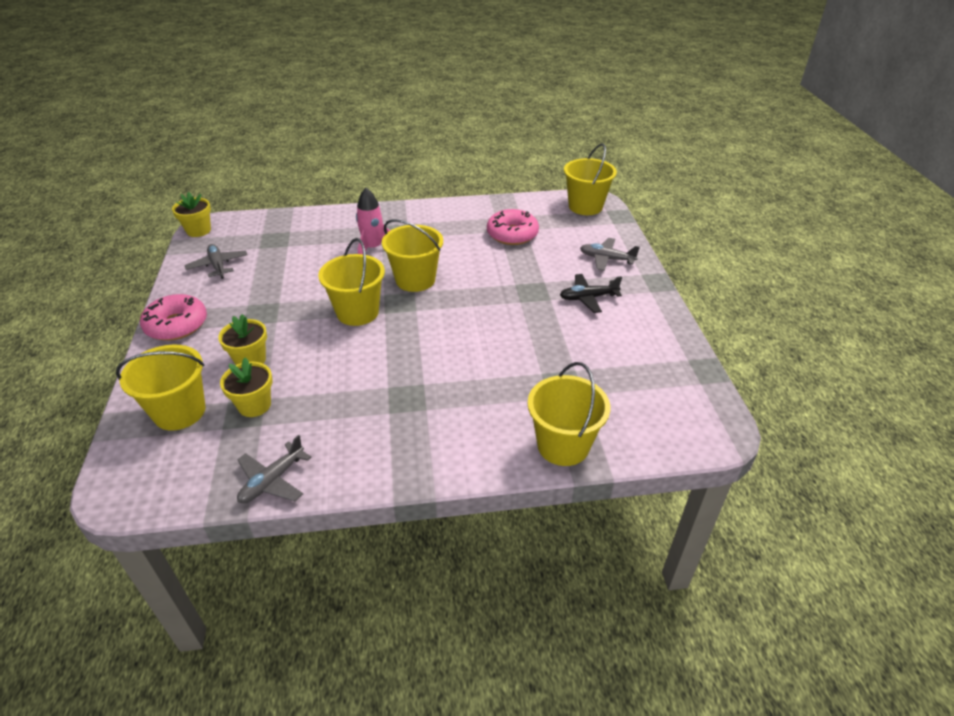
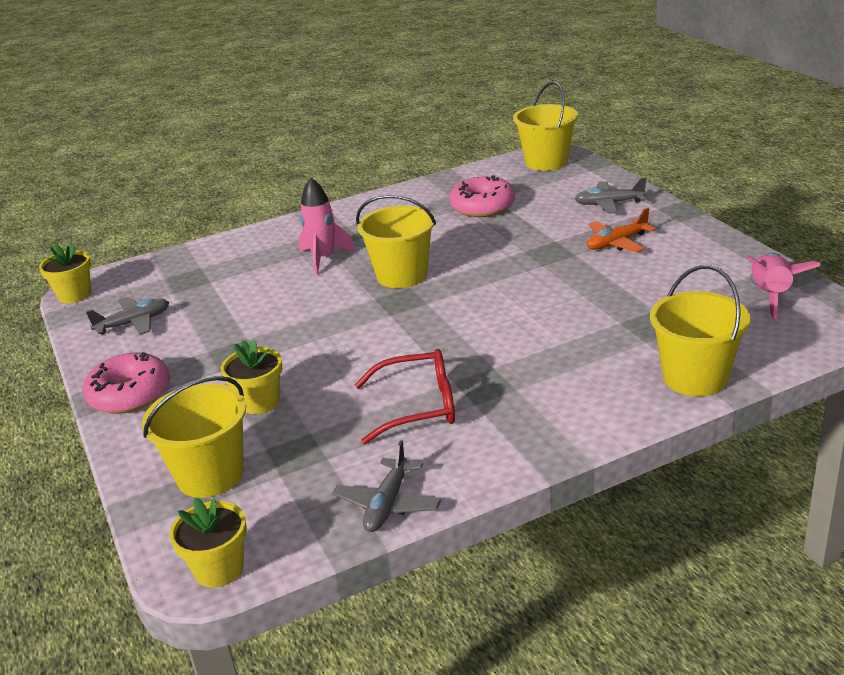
camera: 15 degrees left, 10 degrees down
(218, 266) = (134, 323): grey plane -> grey plane turned 105 degrees clockwise
(254, 405) = (303, 442): yellow flower pot -> yellow flower pot (219, 569)
(349, 401) = (418, 406): none -> red glasses
(357, 312) = (356, 323): yellow bucket -> none
(588, 298) = (617, 243): black plane -> orange plane
(674, 387) = (771, 296): none -> pink rocket

